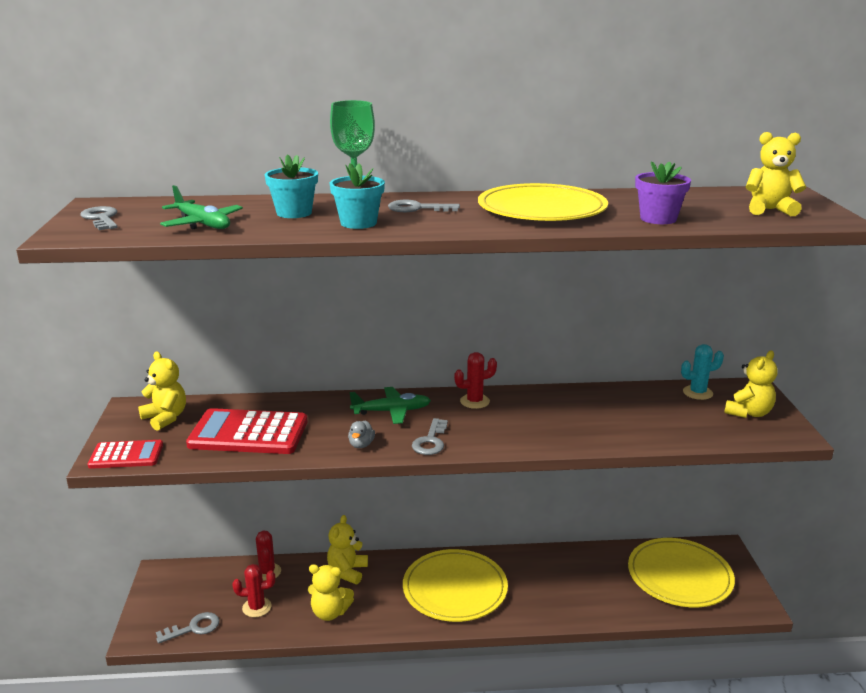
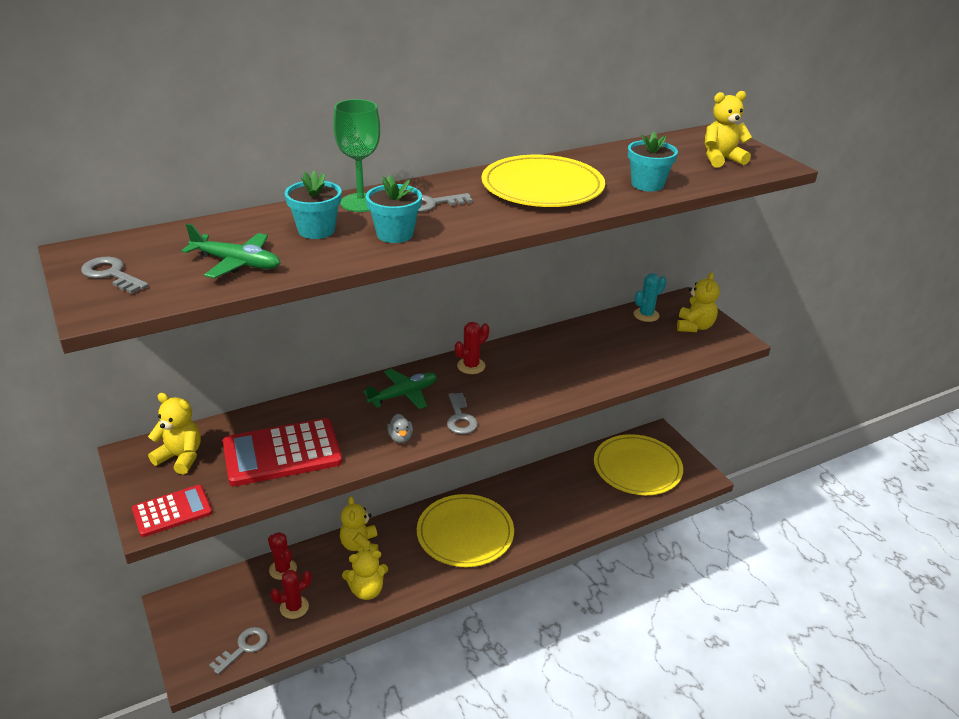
camera: 25 degrees left, 10 degrees up
(658, 219) = (647, 184): purple flower pot -> turquoise flower pot

